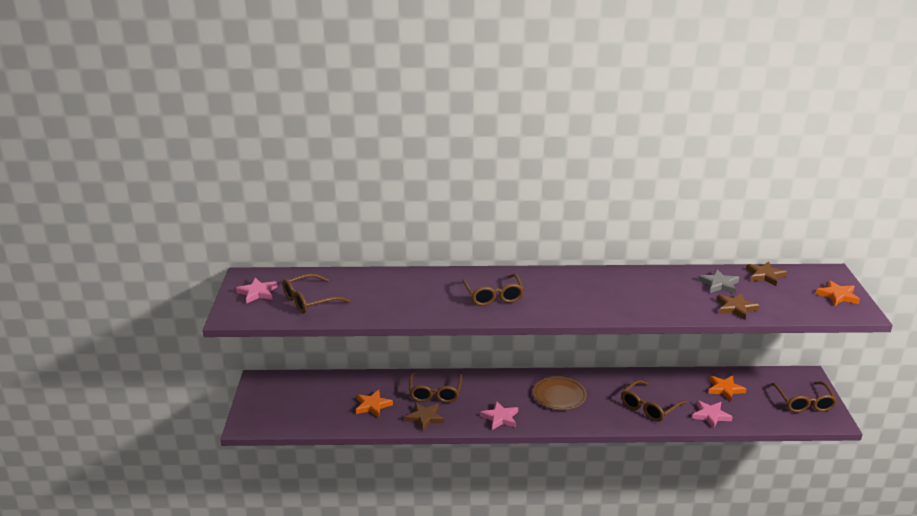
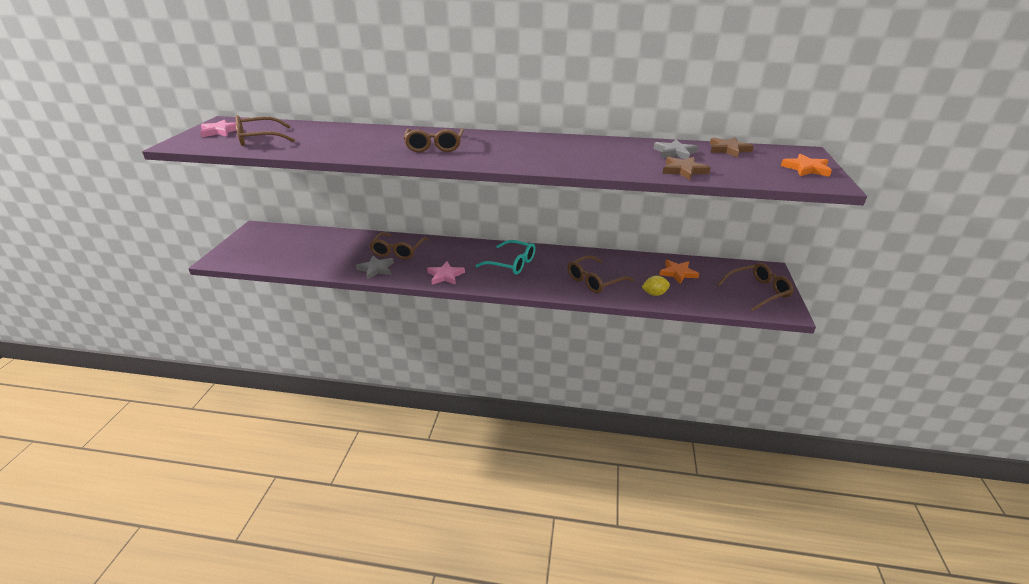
camera: 10 degrees right, 5 degrees up
(372, 405) = (336, 255): orange star -> none
(425, 418) = (376, 269): brown star -> grey star
(559, 396) = (511, 263): brown plate -> turquoise glasses
(710, 415) = (654, 294): pink star -> yellow lemon
(804, 402) = (757, 291): brown glasses -> brown glasses turned 120 degrees counterclockwise

